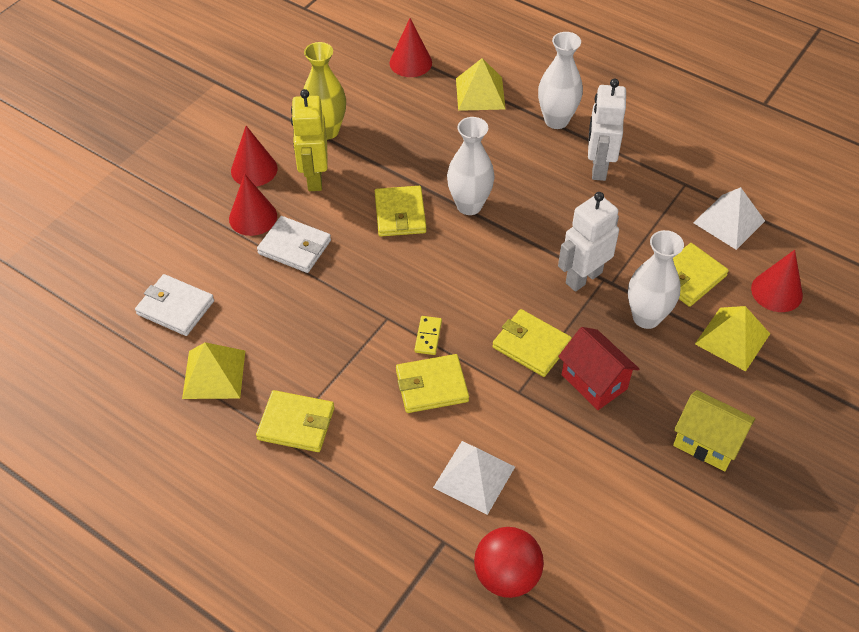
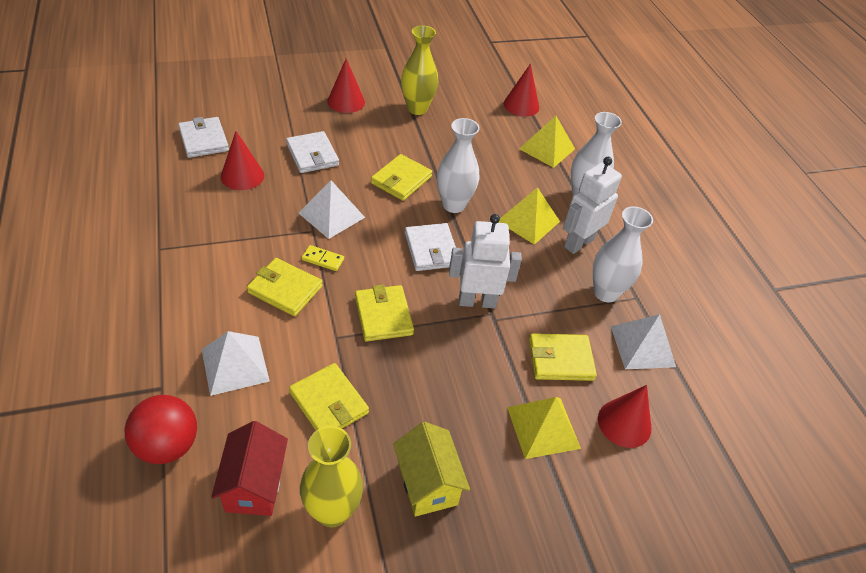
camera: 35 degrees right, 5 degrees down
(214, 374) = (173, 187): yellow pyramid -> yellow pyramid (528, 221)
(253, 217) = (311, 124): red cone -> red cone (242, 176)
(296, 423) = (178, 247): yellow wallet -> yellow wallet (329, 403)
(314, 178) = (375, 127): yellow robot -> none
(384, 292) = (331, 215): none -> white pyramid
(428, 336) = (323, 259): yellow domino -> yellow domino turned 60 degrees clockwise
(500, 260) = (431, 249): none -> white wallet
(594, 382) = (396, 372): red house -> red house (254, 485)
(646, 317) = (491, 361): white vase -> white vase (605, 292)
(671, 515) = (332, 511): none -> yellow vase

